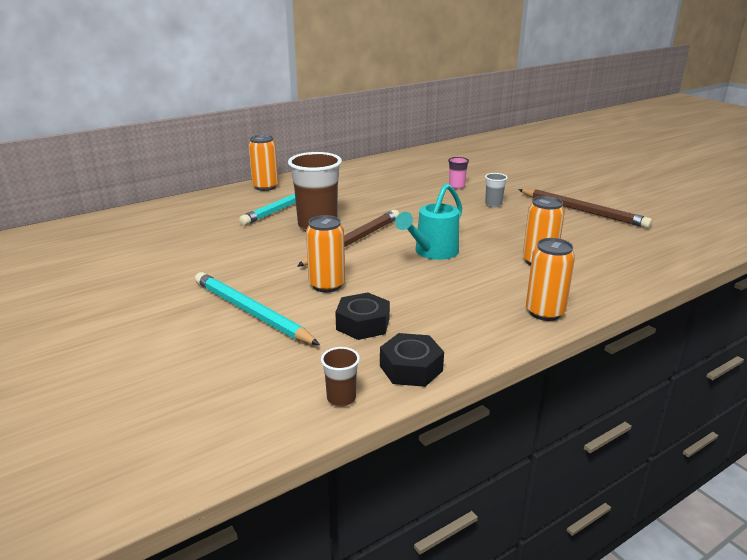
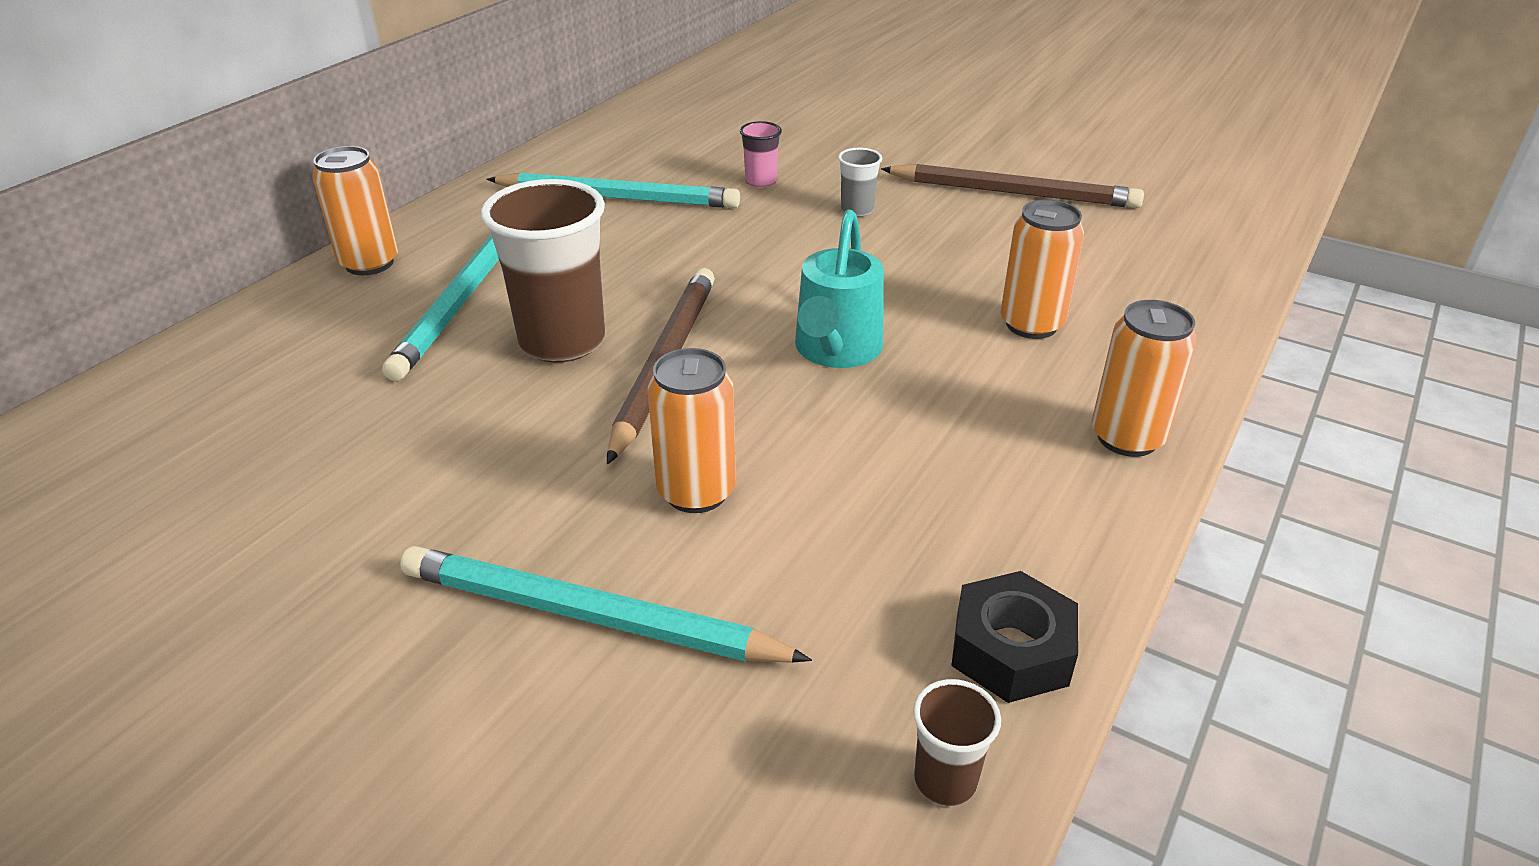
camera: 25 degrees left, 10 degrees up
(363, 324) = (841, 570): black nut -> none
(385, 182) = (617, 198): none -> turquoise pencil

